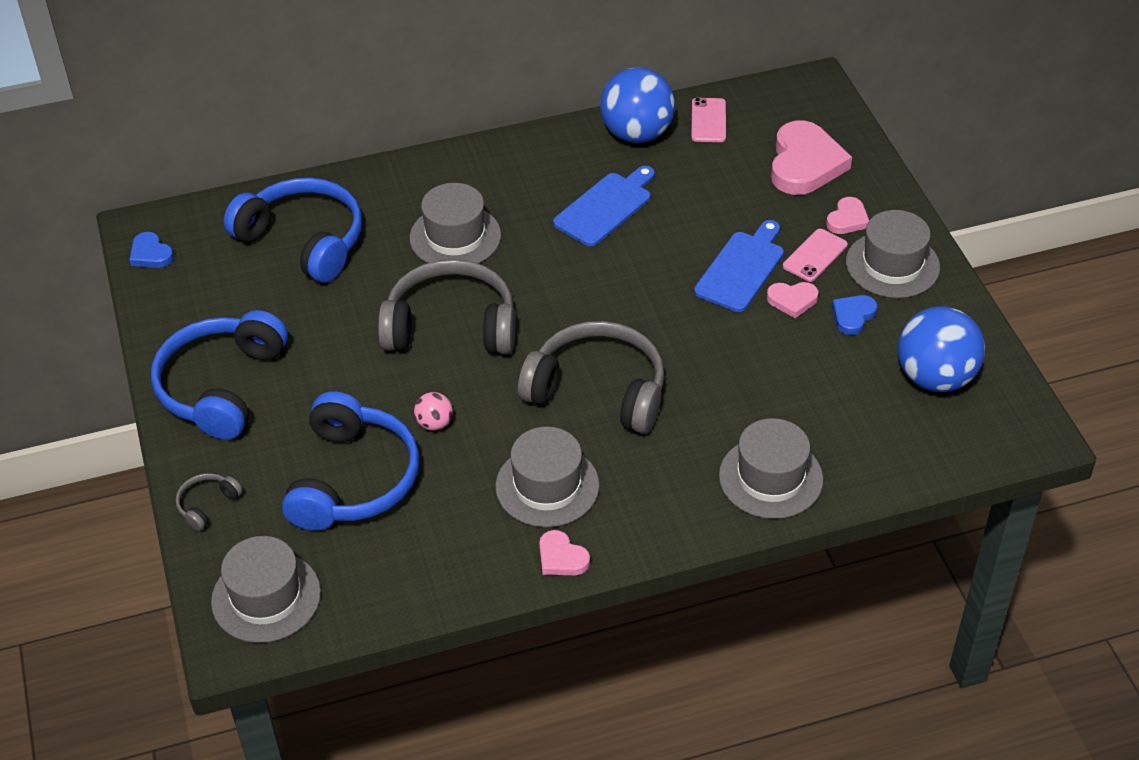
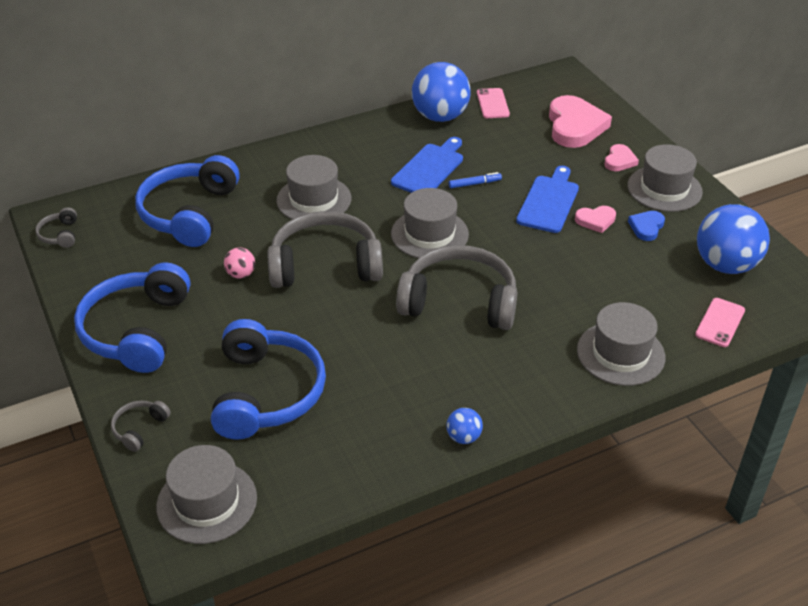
camera: 10 degrees left, 5 degrees down
(151, 254) = (59, 235): blue heart -> grey headphones
(304, 240) = (189, 213): blue headphones -> blue headphones turned 105 degrees counterclockwise
(434, 423) = (328, 341): pink ball -> pink ball (241, 274)
(547, 486) = (436, 380): grey hat -> grey hat (429, 234)
(561, 557) = (463, 437): pink heart -> blue ball
(656, 234) = (474, 184): none -> blue marker
(815, 255) = (603, 187): pink phone -> pink phone (720, 322)

